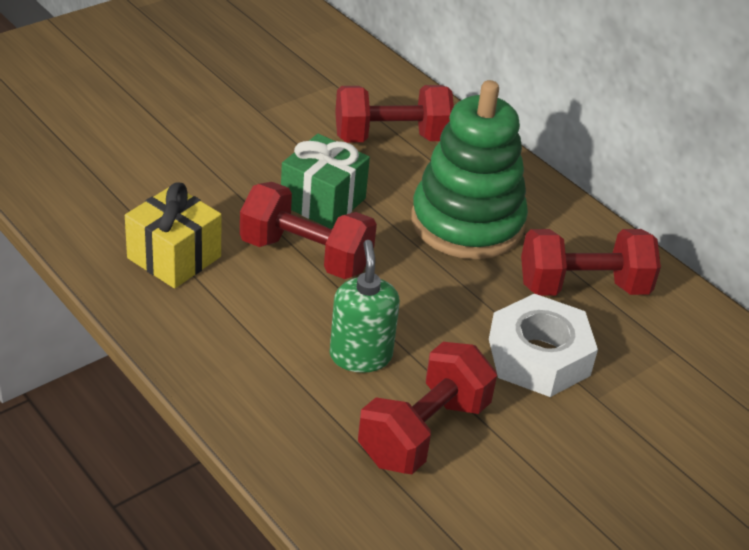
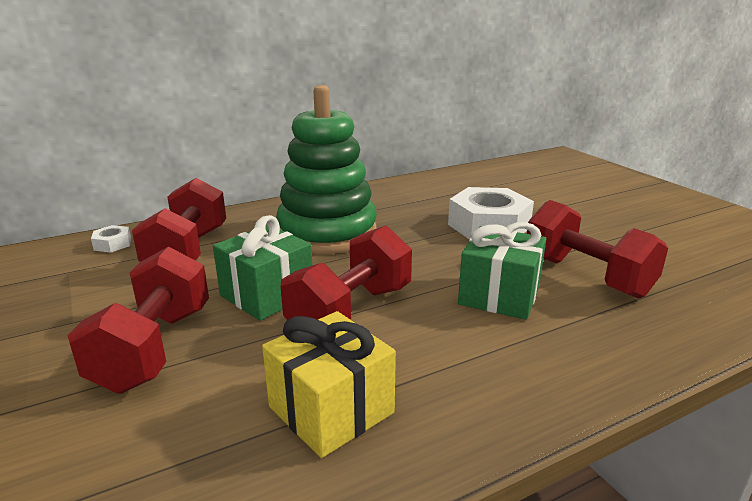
camera: 75 degrees left, 15 degrees down
(360, 355) = (499, 295): green soap dispenser -> green gift
(391, 91) = (112, 244): none -> white nut
(583, 287) = (413, 204): red dumbbell -> red dumbbell (154, 348)

